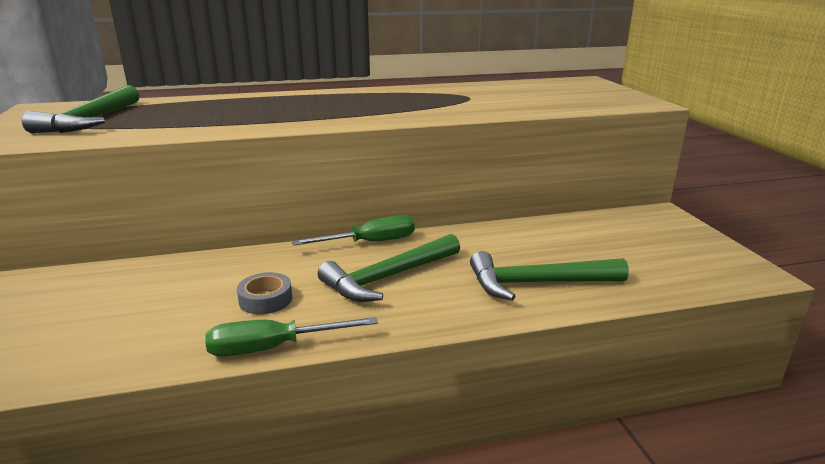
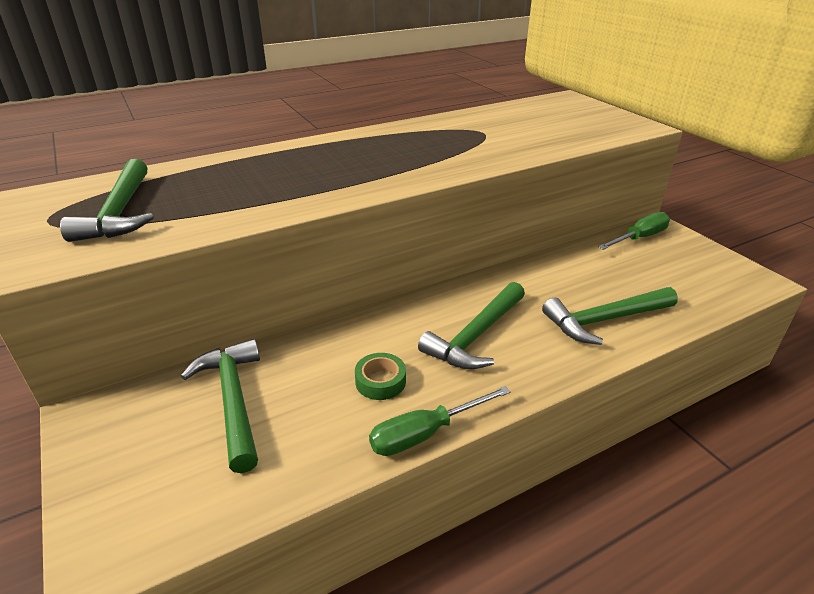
camera: 15 degrees left, 10 degrees up
(124, 293) = (233, 400): none -> green hammer
(265, 299) = (380, 381): grey tape -> green tape
(370, 242) = (433, 298): green screwdriver -> green screwdriver (639, 238)

